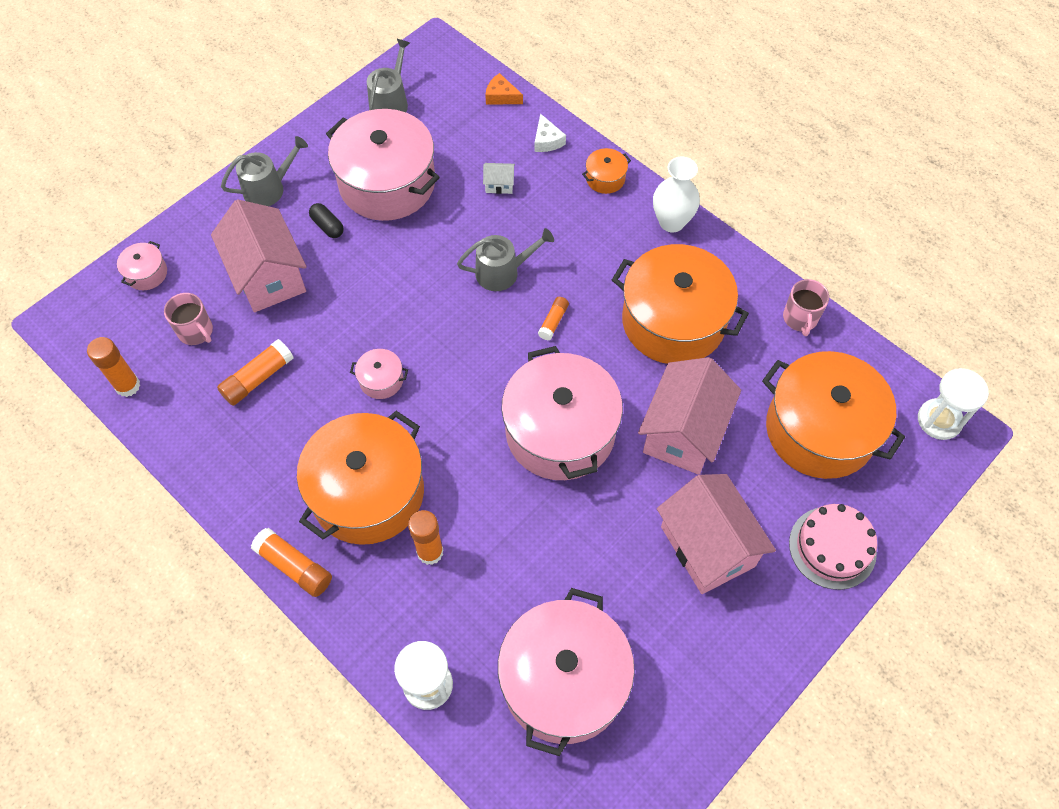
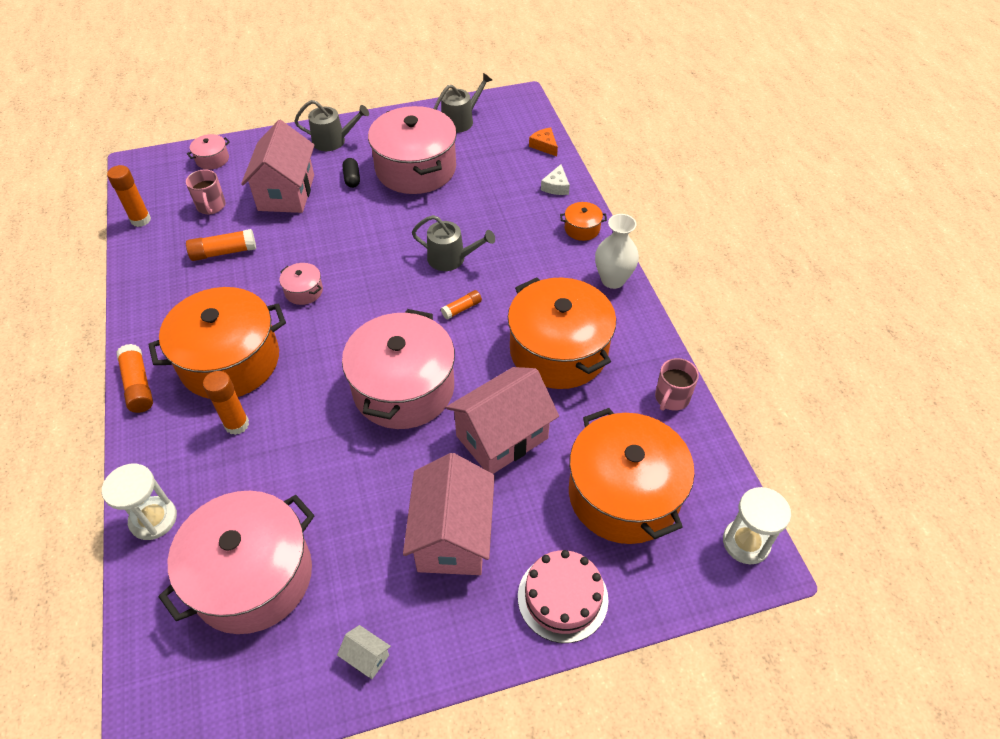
camera: 30 degrees right, 10 degrees down
(499, 185) = (496, 201): white house -> white house (367, 657)

